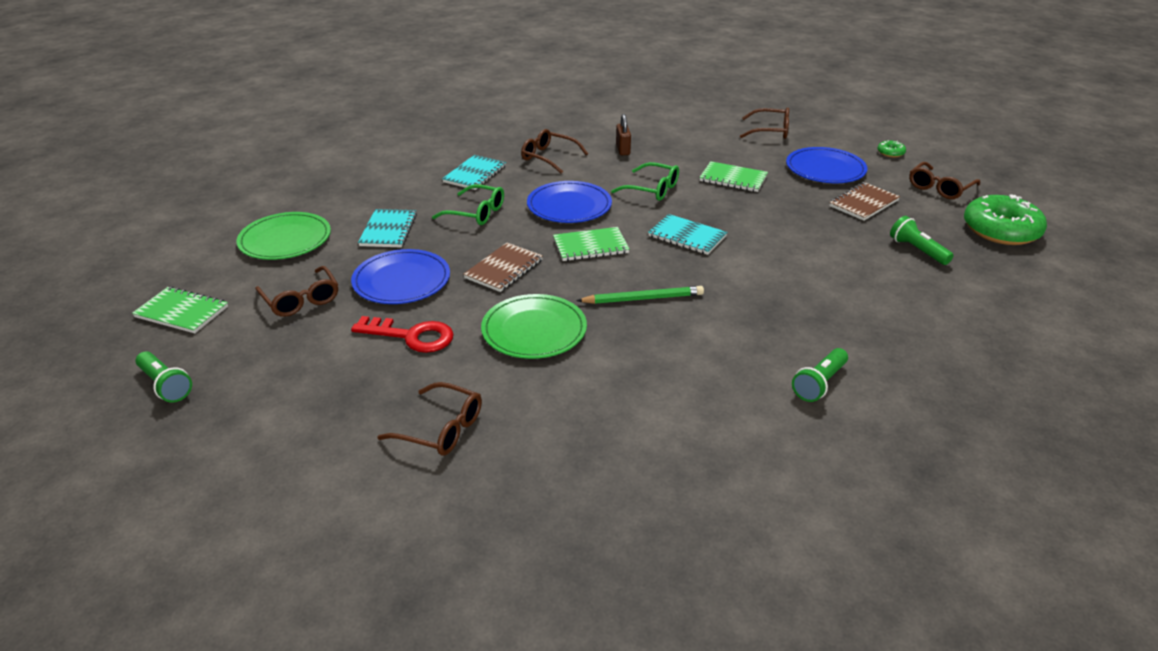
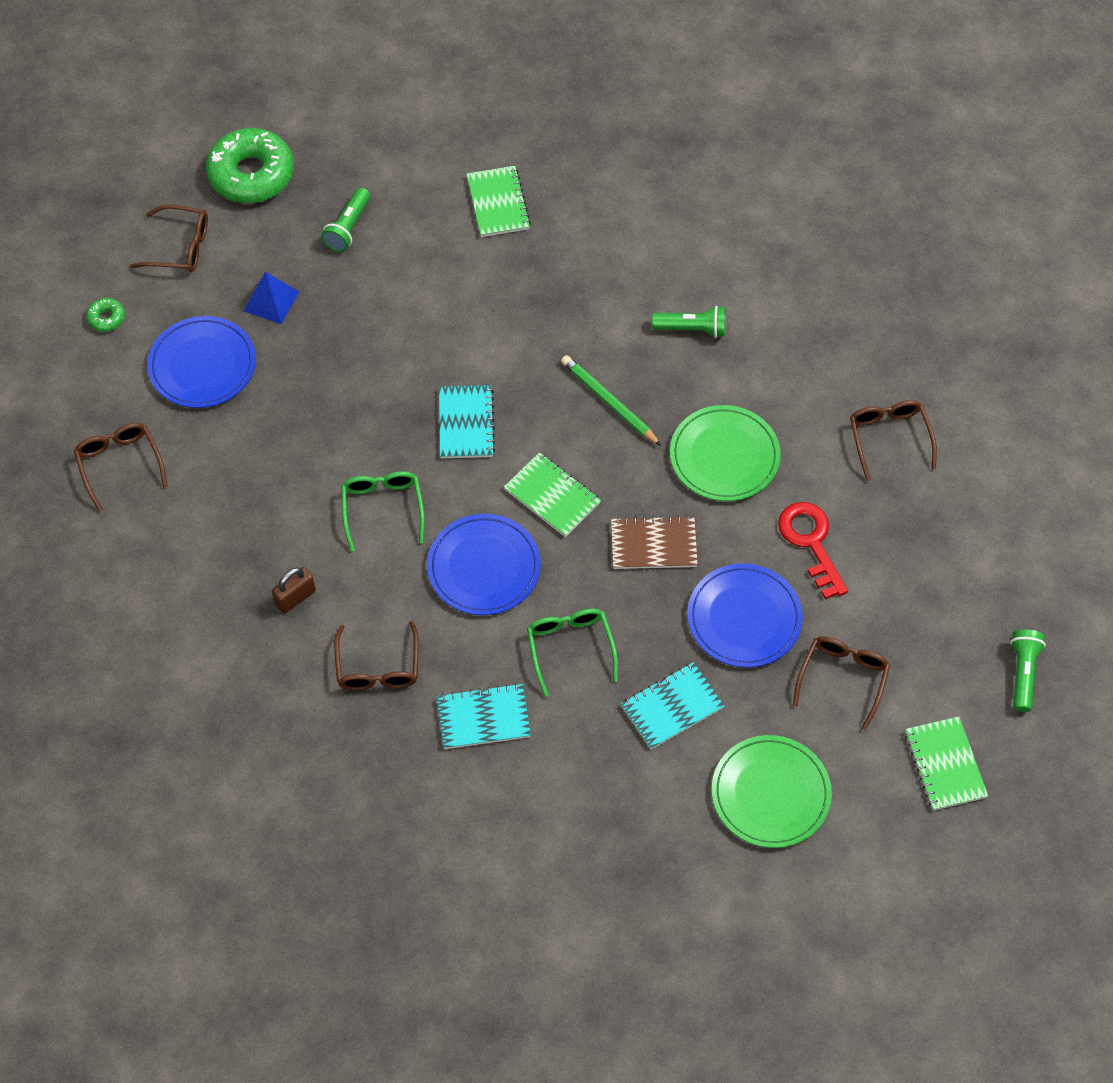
camera: 125 degrees left, 25 degrees up
(733, 179) = (295, 443): green notebook -> green notebook (498, 203)
(819, 384) = (629, 229): green flashlight -> green flashlight (692, 329)
(863, 203) = (271, 301): brown notebook -> blue pyramid

